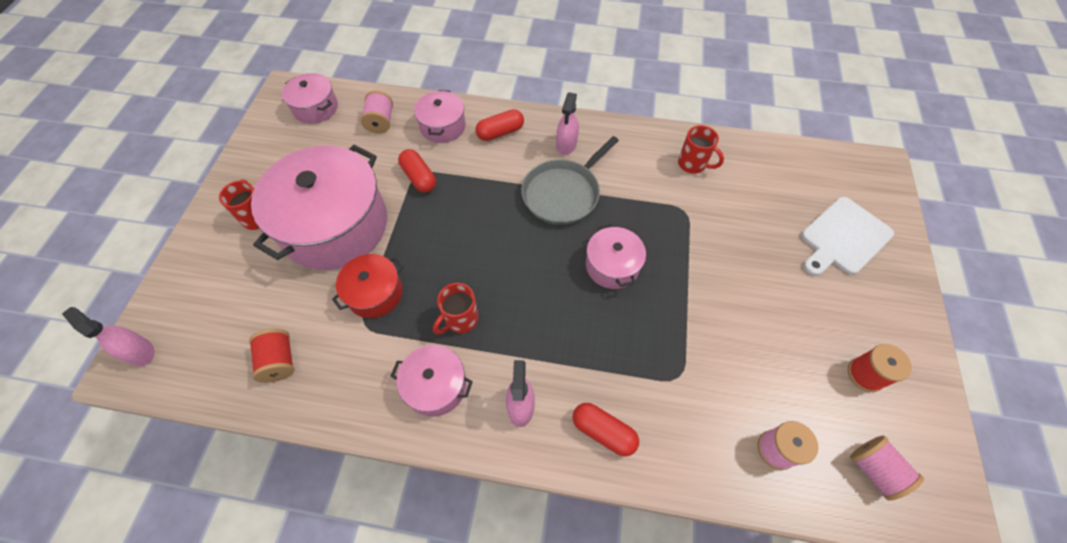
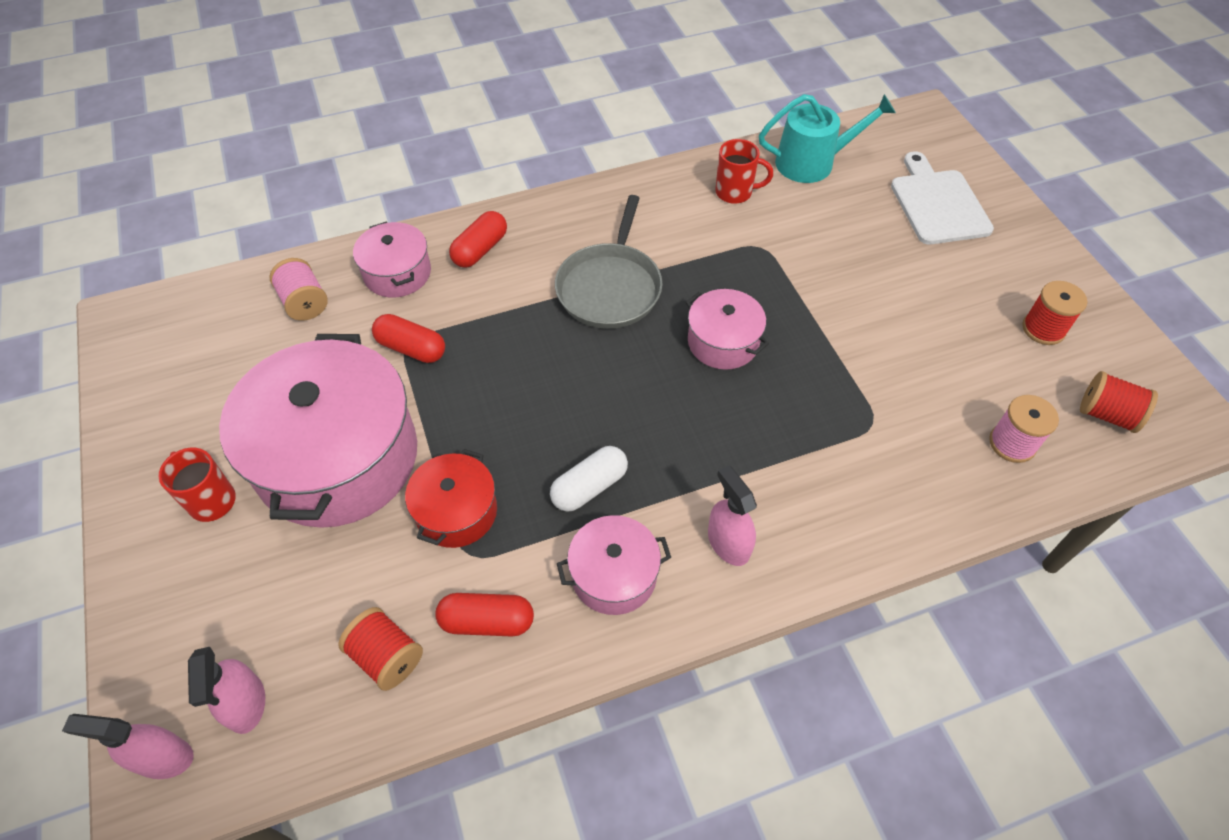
camera: 30 degrees left, 5 degrees down
(315, 108) = (191, 323): pink pot -> none
(460, 319) = (589, 487): red mug -> white capsule
(566, 145) = (574, 230): pink spray bottle -> pink spray bottle (246, 703)
(603, 431) = (835, 520): red capsule -> red capsule (487, 621)
(764, 166) = (812, 162): none -> turquoise watering can
(843, 237) = (937, 204): white cutting board -> white cutting board turned 150 degrees clockwise
(873, 469) = (1106, 414): pink spool -> red spool

